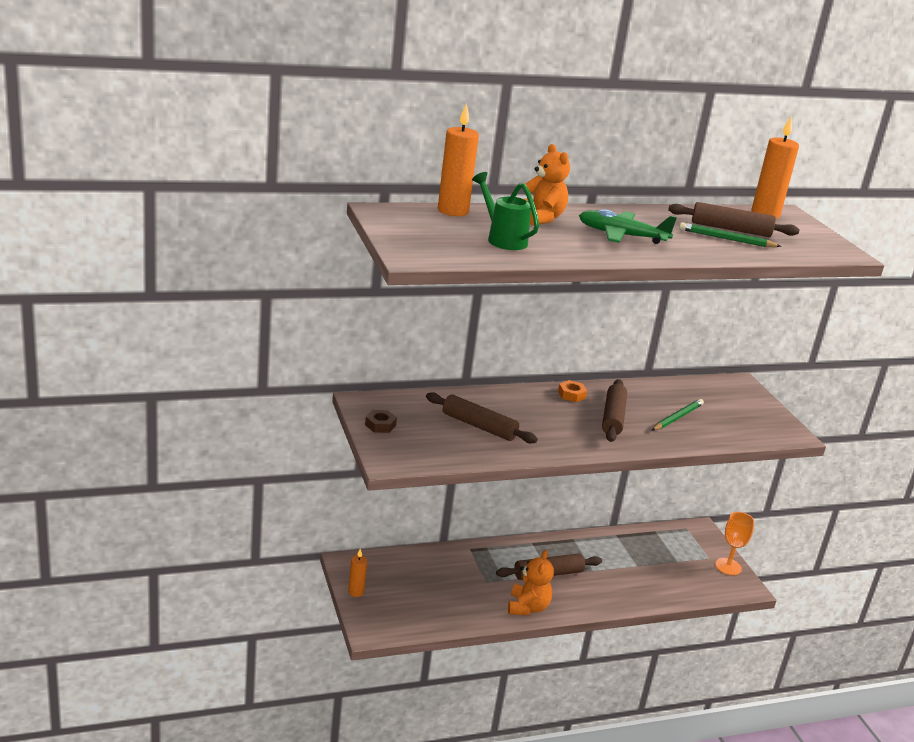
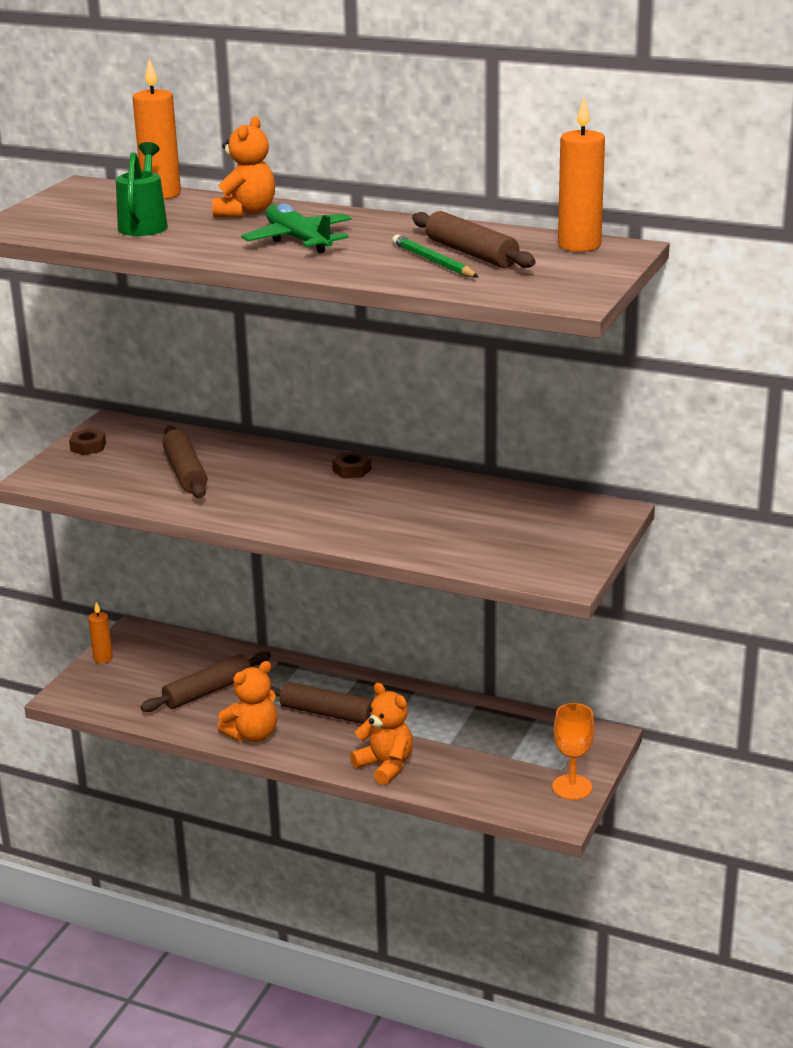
camera: 45 degrees right, 0 degrees up
(571, 395) = (352, 470): orange nut -> brown nut
(613, 417) = (356, 503): brown rolling pin -> brown rolling pin (208, 691)
(626, 595) = (385, 766): none -> orange teddy bear
(677, 417) = (439, 523): green pencil -> none

